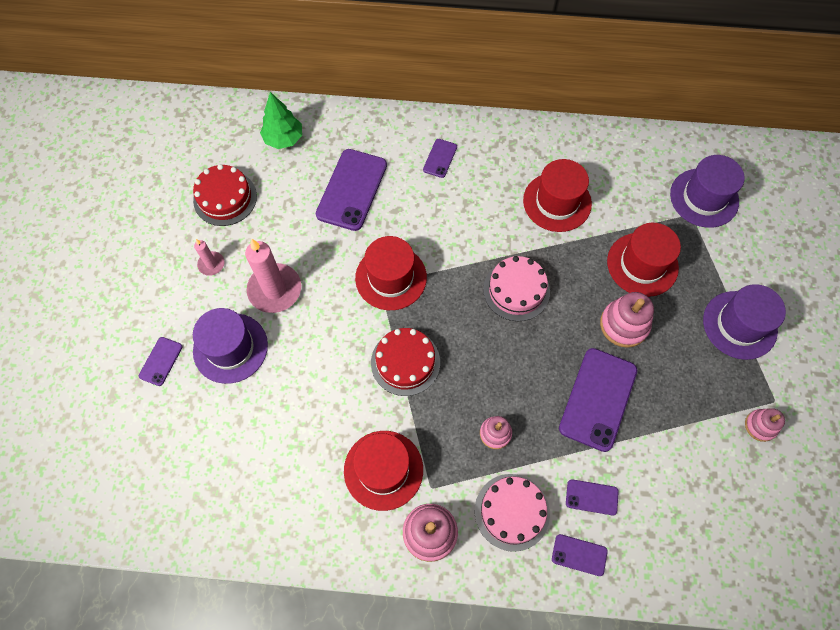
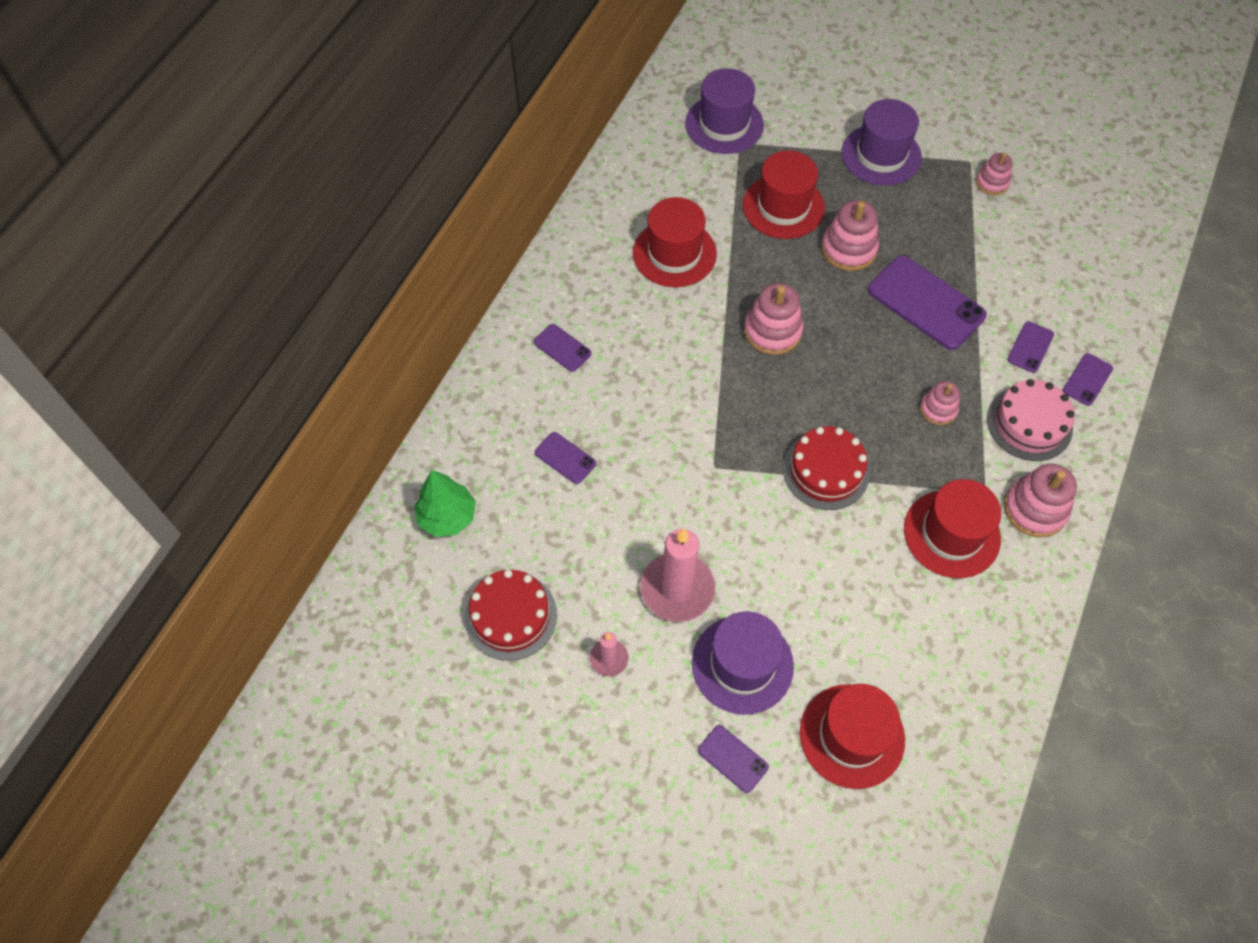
camera: 70 degrees left, 5 degrees down
(352, 190) = (565, 458): purple phone -> purple phone, size x0.49
(391, 277) = (709, 452): red hat -> red hat (852, 736)
(516, 290) = (772, 331): pink cake -> pink stacking toy

